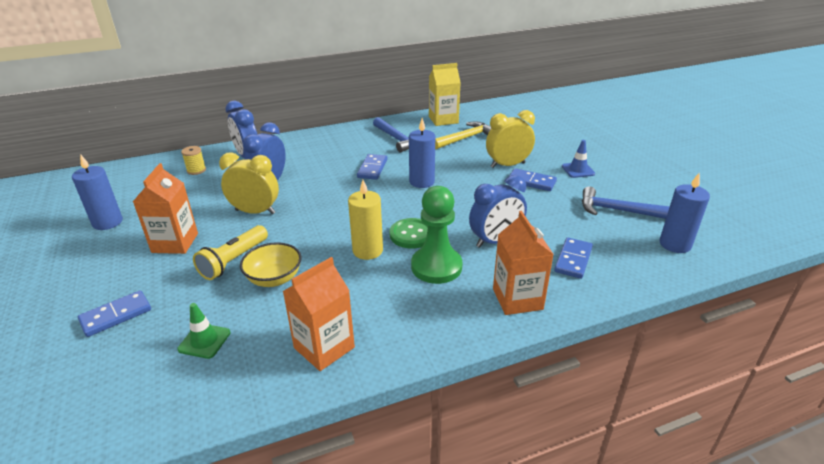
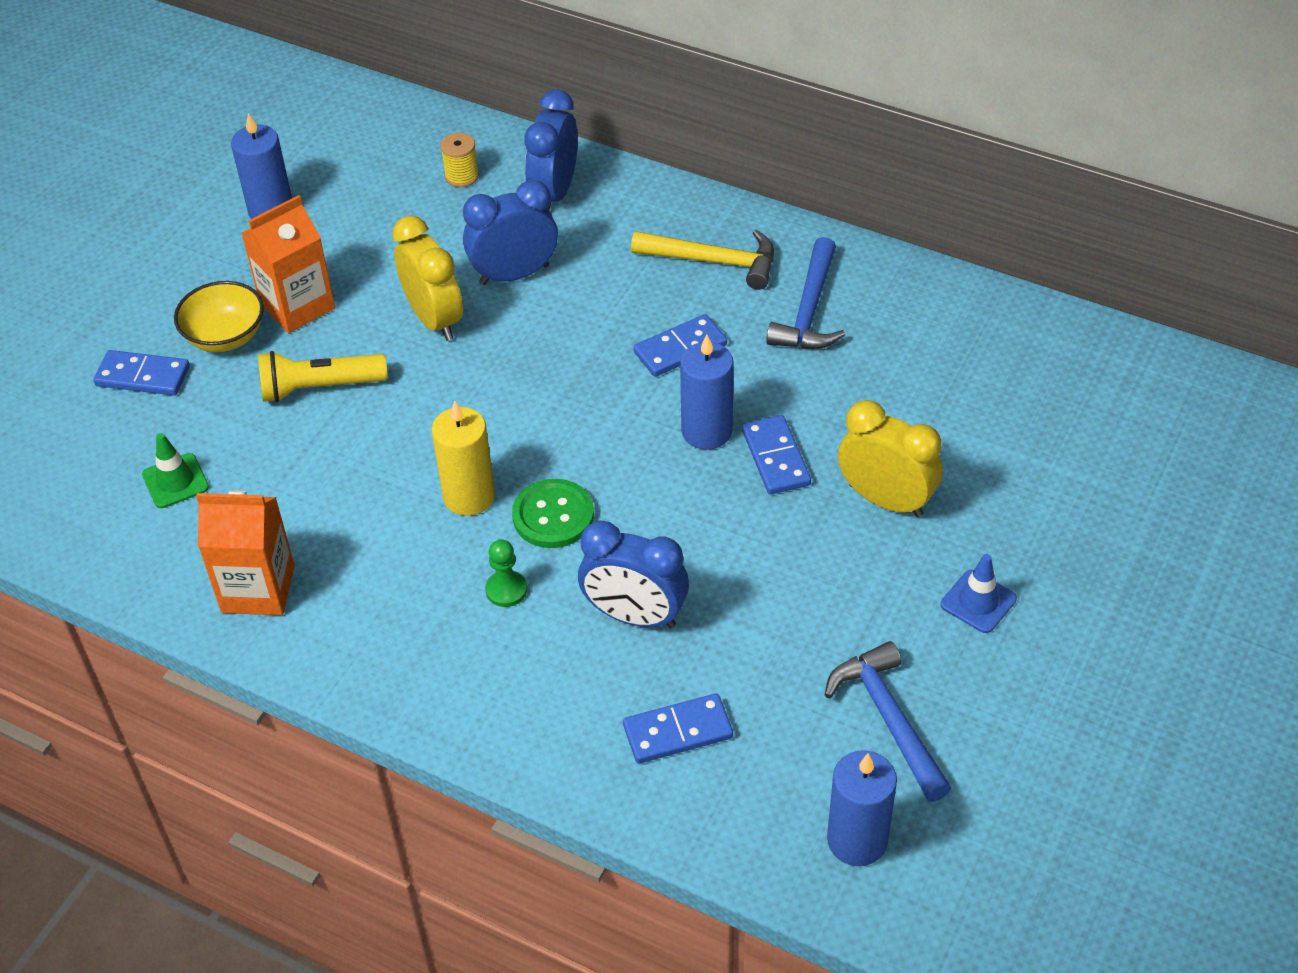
camera: 50 degrees right, 15 degrees up
(274, 279) = (325, 452): yellow bowl -> yellow bowl (225, 336)
(436, 267) = (506, 590): green pawn -> green pawn, size x0.47
(443, 120) = (956, 315): yellow carton -> none
(465, 138) = (920, 389): yellow hammer -> yellow hammer (714, 261)
(517, 299) = (520, 716): orange carton -> none
(531, 182) = (862, 562): blue domino -> blue domino (776, 458)

